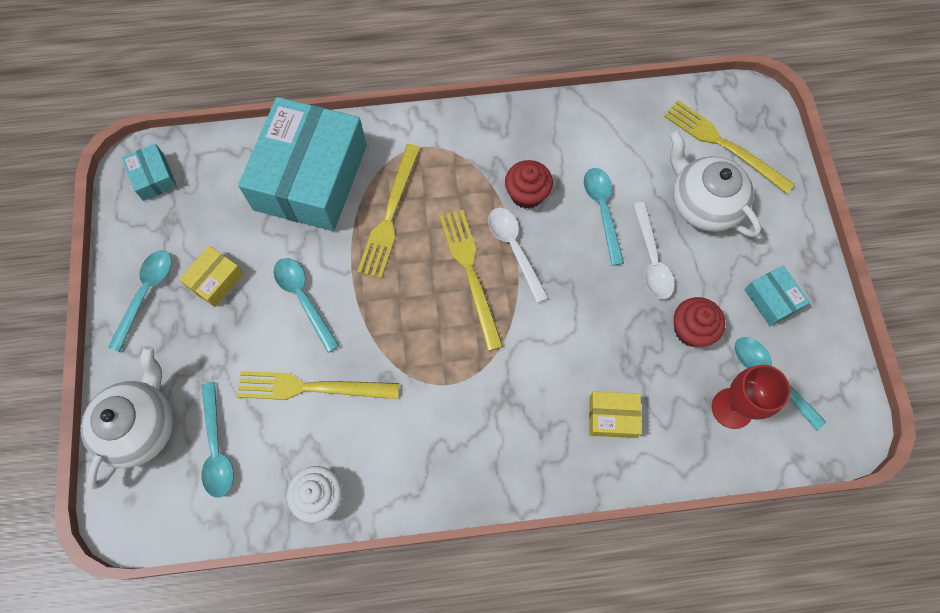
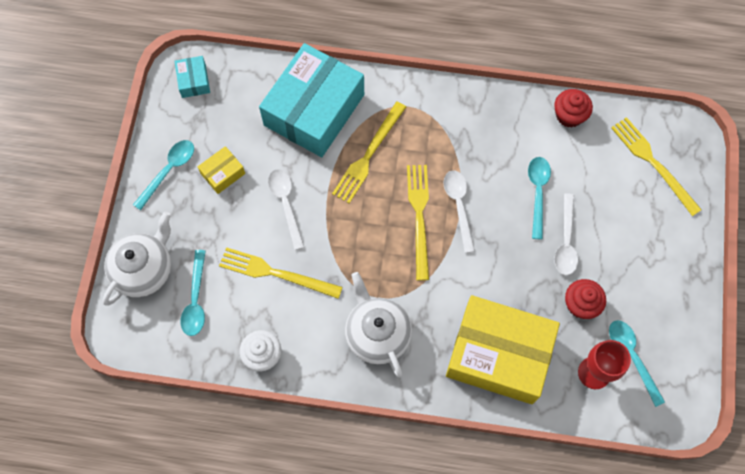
camera: 15 degrees right, 0 degrees up
(303, 299) = (286, 204): turquoise spoon -> white spoon
(527, 194) = (481, 165): red cupcake -> red cupcake (569, 115)
(612, 417) = (498, 355): yellow box -> yellow box, size x2.41
(703, 204) = (621, 207): white teapot -> white teapot (377, 334)
(772, 299) = (653, 297): turquoise box -> none

